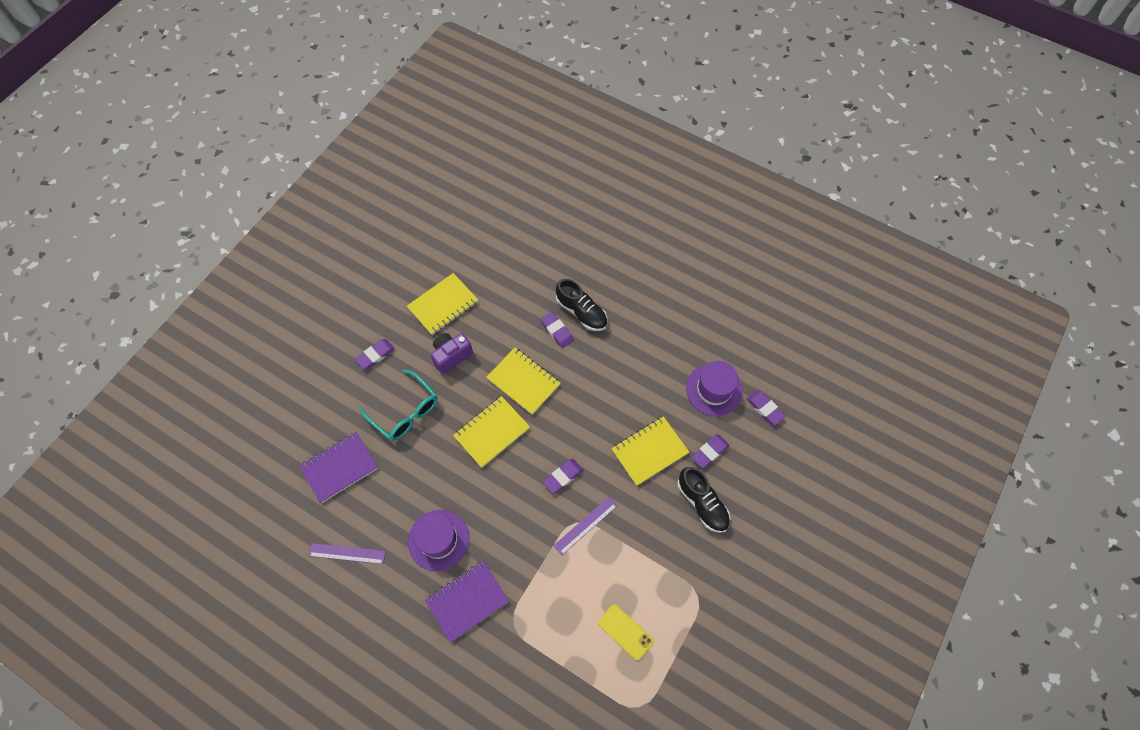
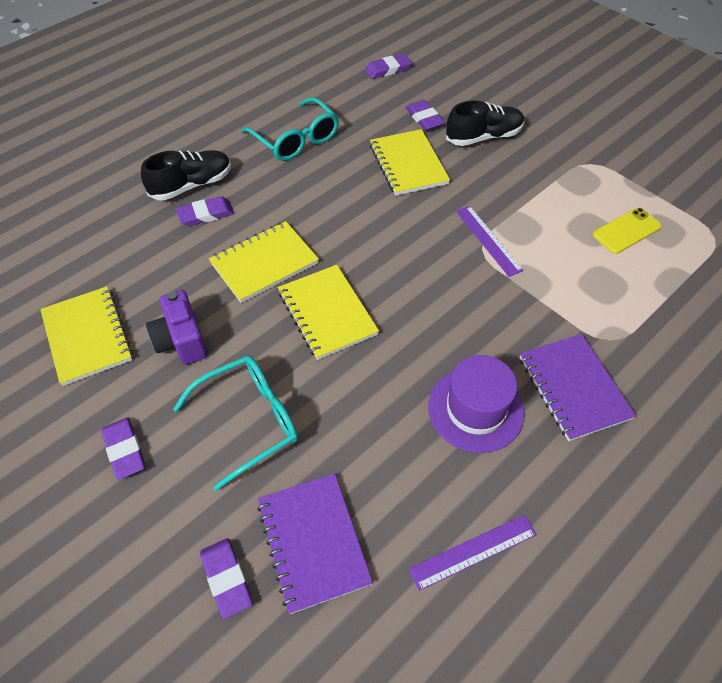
camera: 75 degrees left, 10 degrees down
(347, 553) = (473, 552): purple ruler -> purple ruler turned 45 degrees clockwise
(563, 477) = (417, 249): purple eraser -> purple eraser (226, 578)
(651, 364) = (296, 139): none -> turquoise glasses
(714, 389) = (351, 99): purple hat -> none

